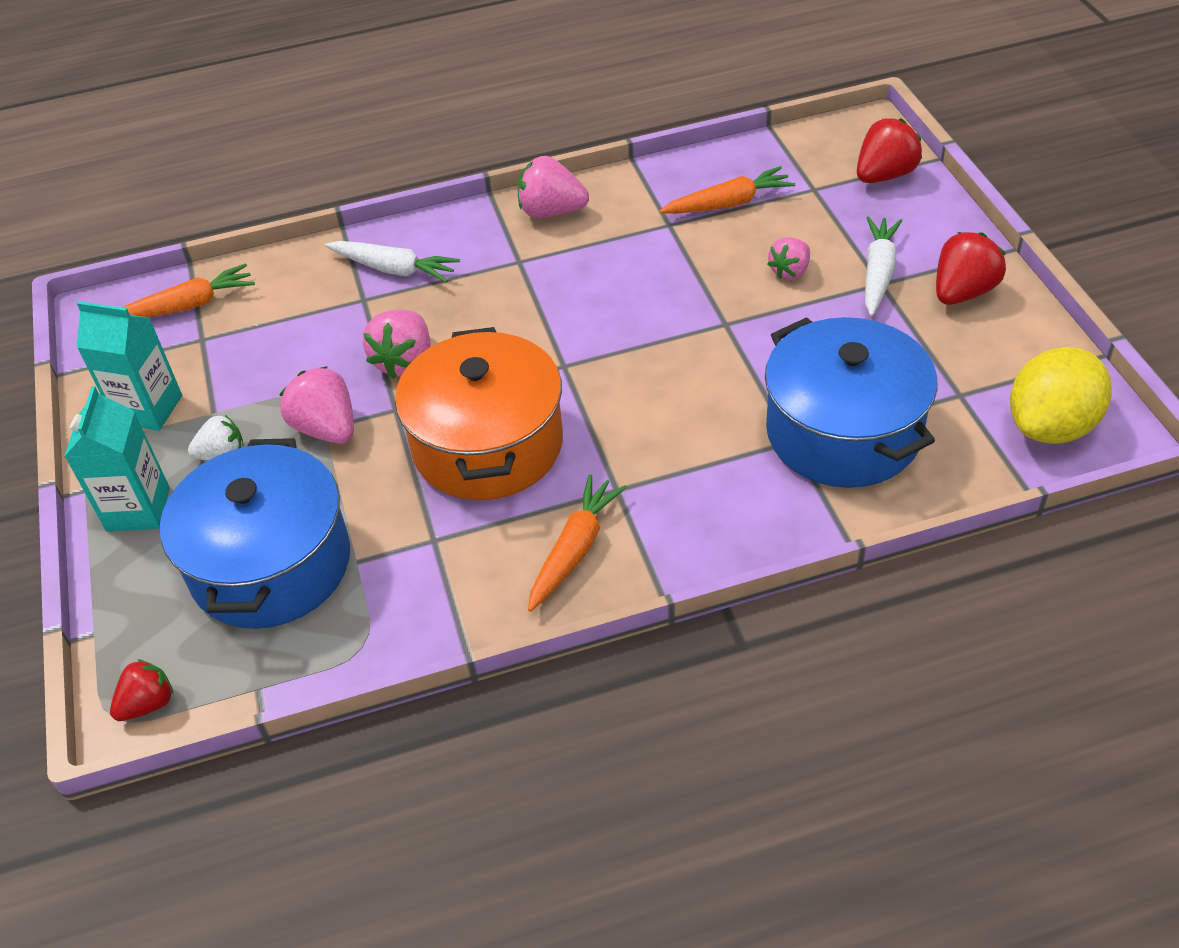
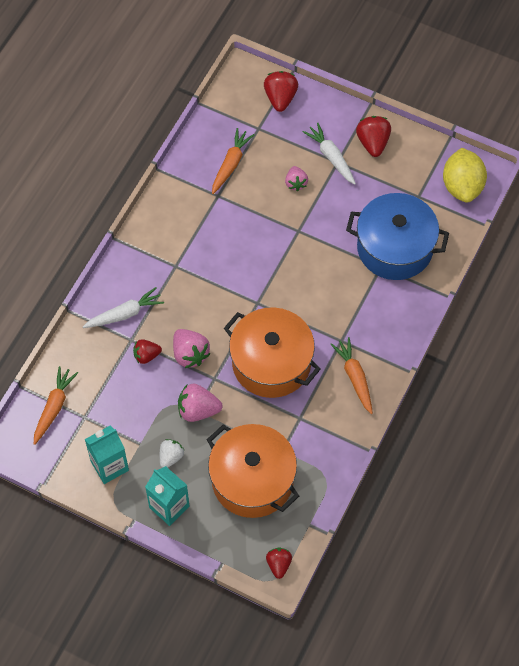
camera: 50 degrees left, 15 degrees up
(271, 564) = (252, 480): blue pot -> orange pot
(355, 327) = (146, 355): none -> red strawberry
(551, 212) = (157, 228): pink strawberry -> none

